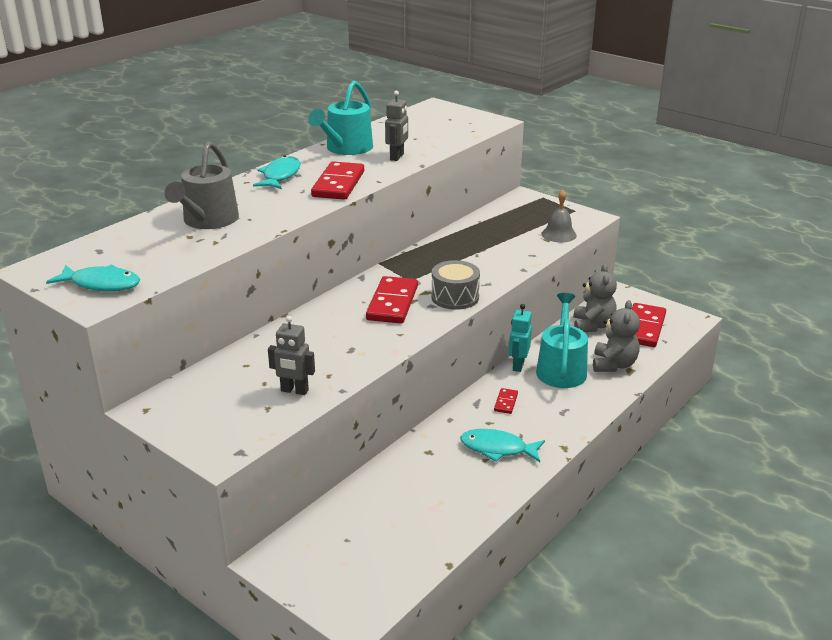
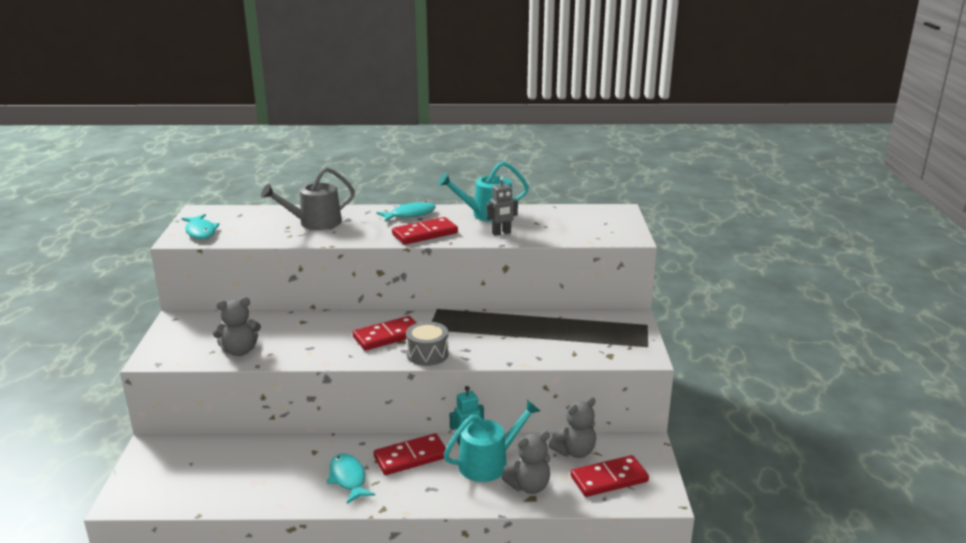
camera: 50 degrees right, 5 degrees down
(294, 391) = (240, 351): grey robot -> grey teddy bear
(506, 402) = (411, 457): red domino -> red domino, size x2.11
(559, 234) = (592, 355): grey bell -> none

